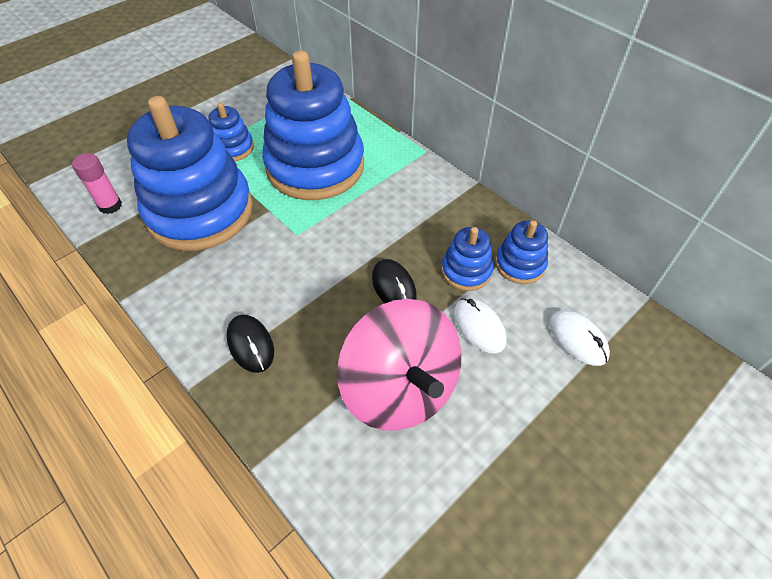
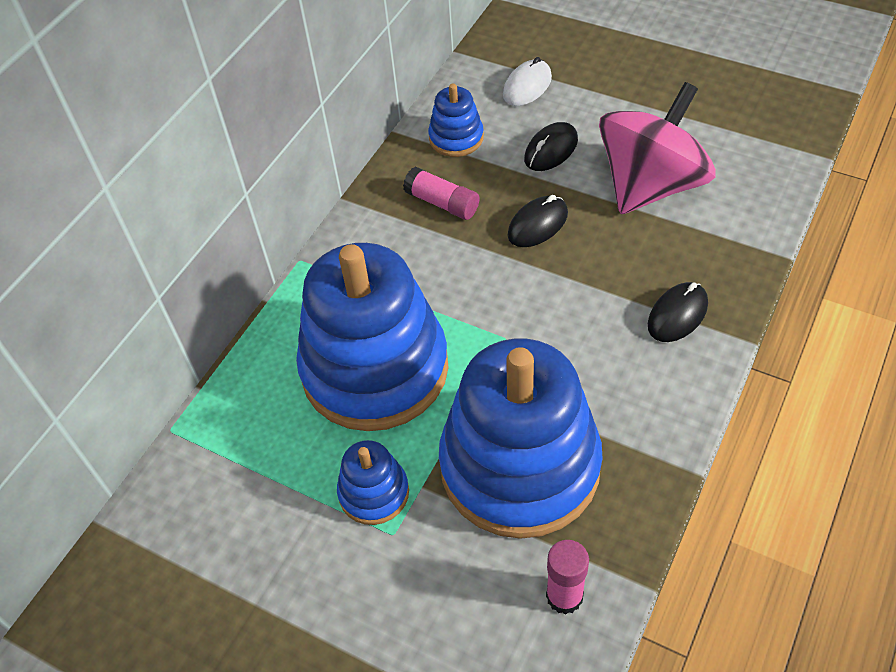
camera: 105 degrees left, 0 degrees up
(446, 235) = (442, 203): none -> pink glue stick
(466, 271) = (485, 175): blue stacking toy -> none
(479, 327) = (551, 150): white mouse -> black mouse

